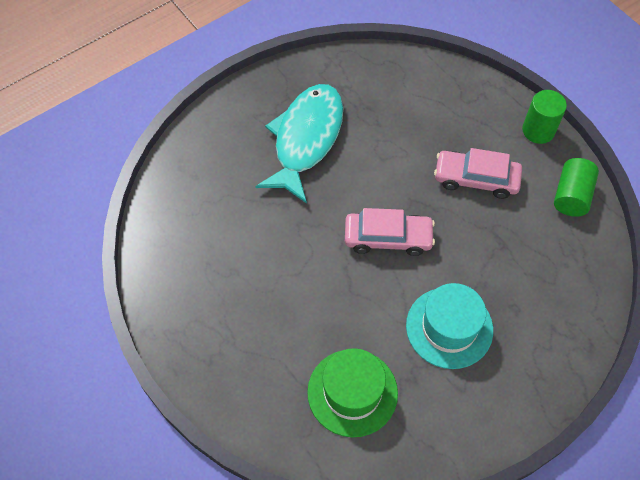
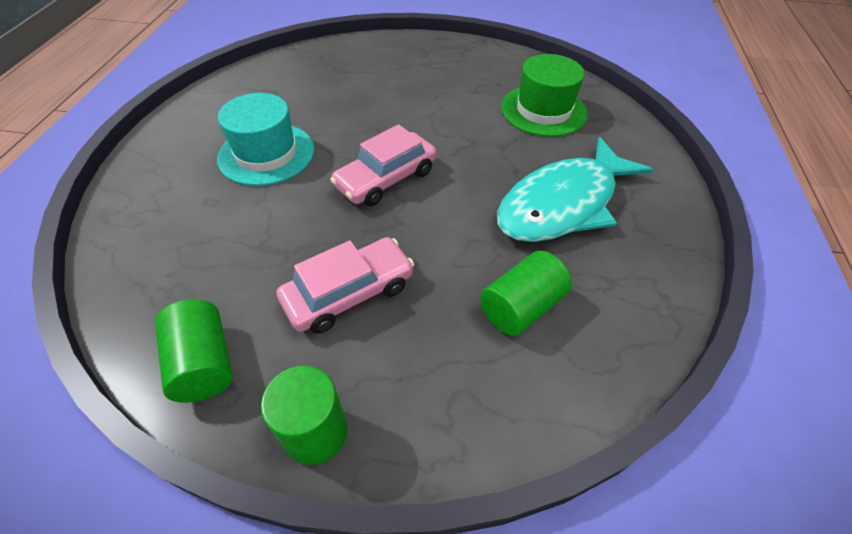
camera: 135 degrees right, 10 degrees down
(306, 139) = (562, 204): turquoise fish -> turquoise fish turned 75 degrees clockwise
(352, 392) = (311, 84): green hat -> green hat (543, 110)
(399, 110) = (521, 307): none -> green cylinder

